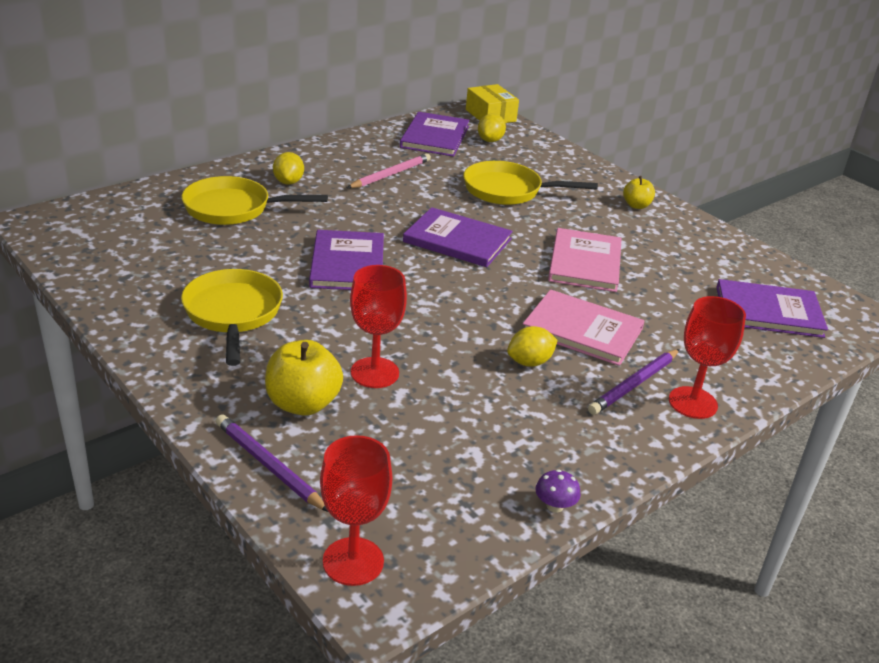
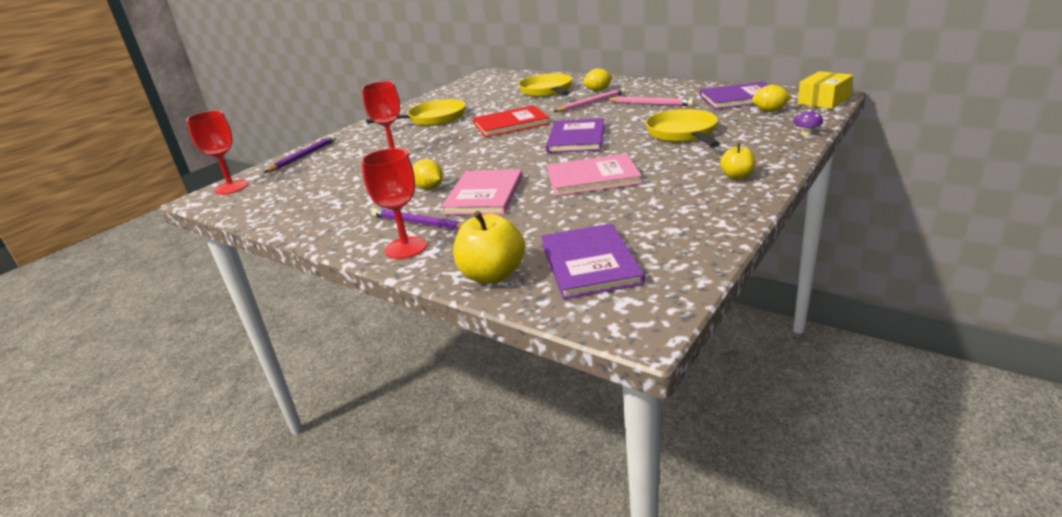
camera: 80 degrees right, 5 degrees down
(303, 403) = (357, 150): yellow apple -> yellow apple (492, 275)
(336, 199) = (591, 103): none -> pink pencil
(348, 263) = (511, 124): purple book -> red book
(555, 506) = (275, 222): purple mushroom -> purple mushroom (806, 134)

